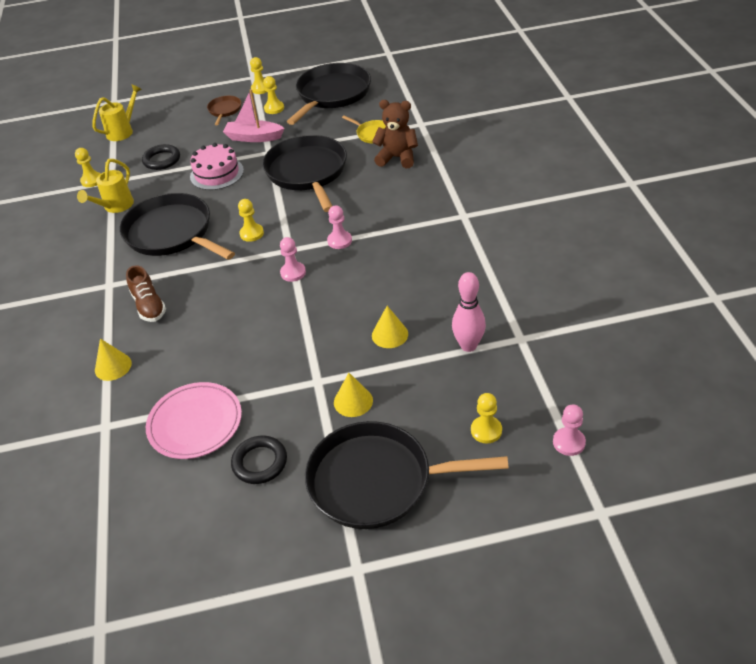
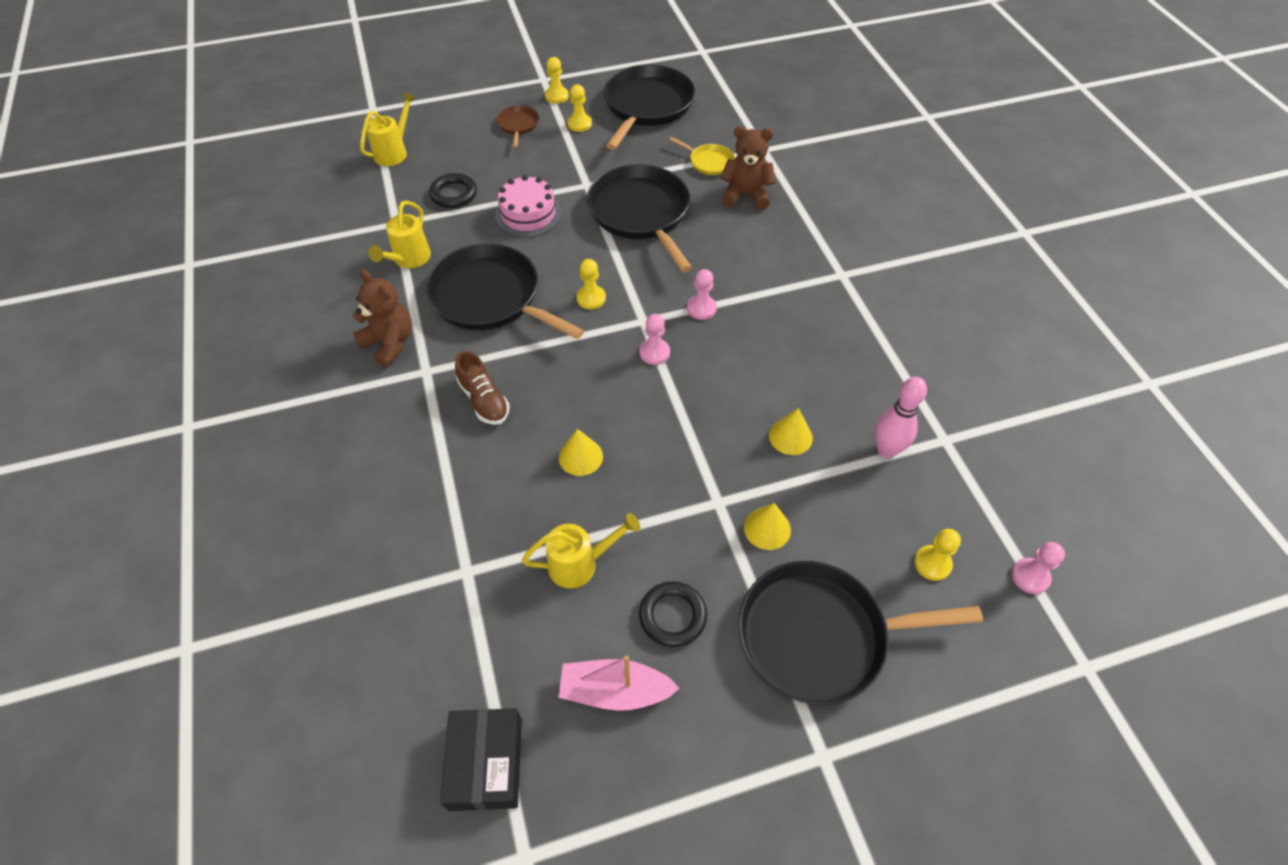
camera: 10 degrees left, 10 degrees up
(86, 265) = (389, 343): none -> brown teddy bear
(86, 561) = (486, 763): none -> black box
(92, 180) = (369, 222): yellow pawn -> none
(113, 366) = (457, 487): yellow cone -> yellow cone (580, 456)
(195, 423) = (580, 564): pink plate -> yellow watering can
(254, 137) = (563, 164): pink boat -> pink boat (615, 691)

